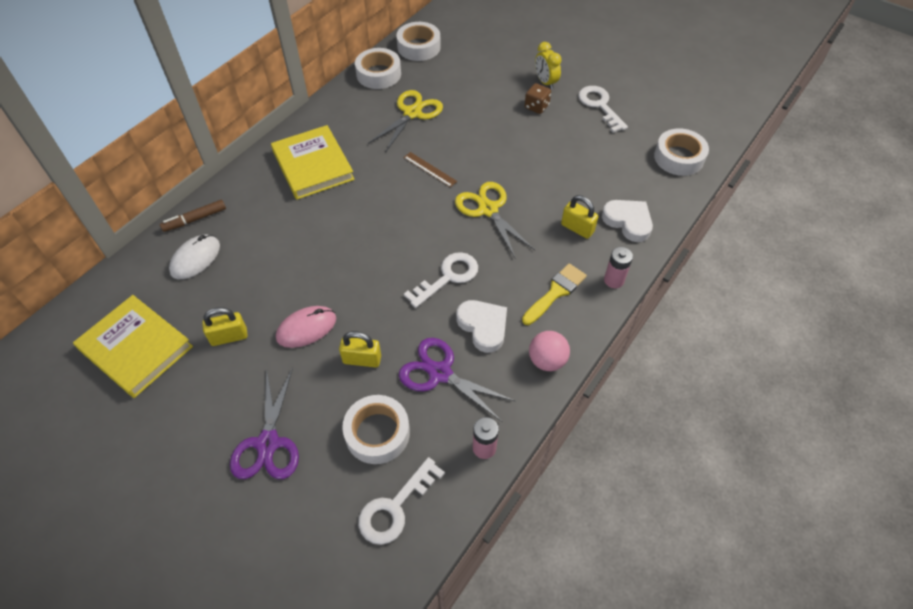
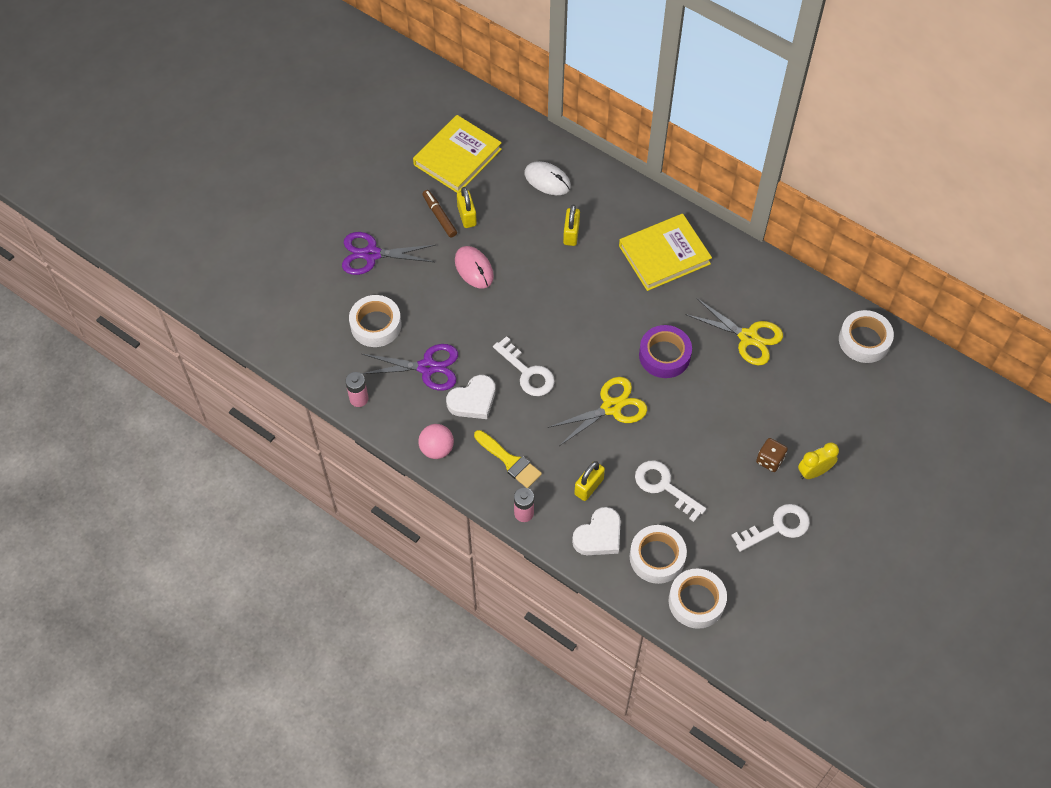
camera: 90 degrees right, 5 degrees up
(195, 219) = (592, 172): brown marker -> brown marker (439, 216)
(362, 359) = (442, 310): yellow padlock -> yellow padlock (571, 234)
(378, 74) = (810, 303): white tape -> white tape (657, 557)
(395, 507) = (316, 339): white key -> white key (664, 486)
(430, 169) = (664, 355): brown ruler -> purple tape
(440, 373) = (427, 367): purple scissors -> purple scissors turned 60 degrees clockwise

